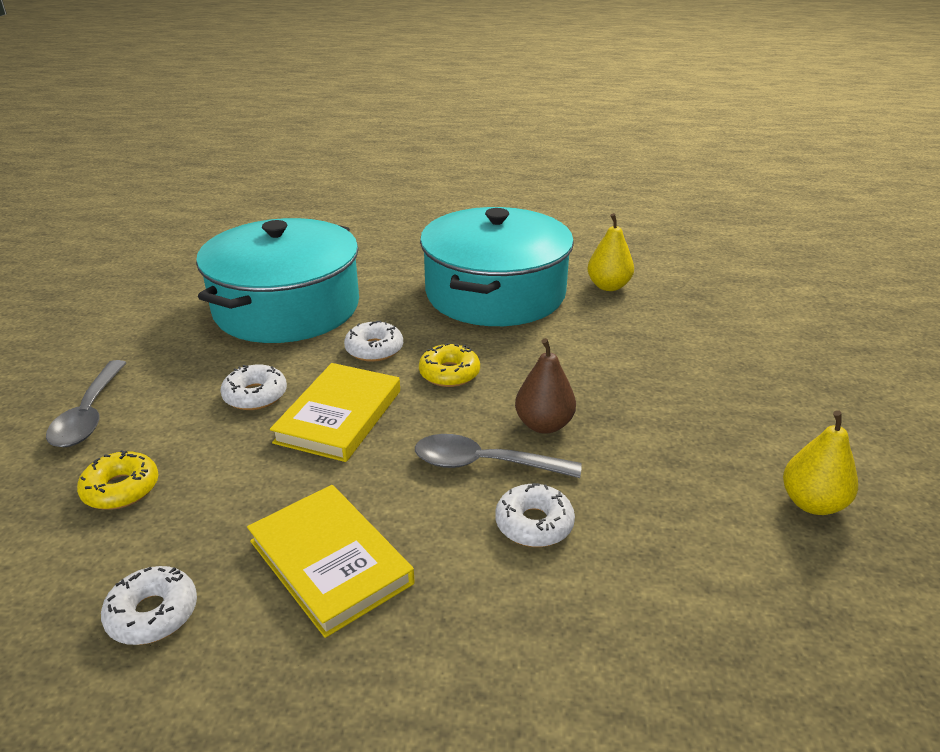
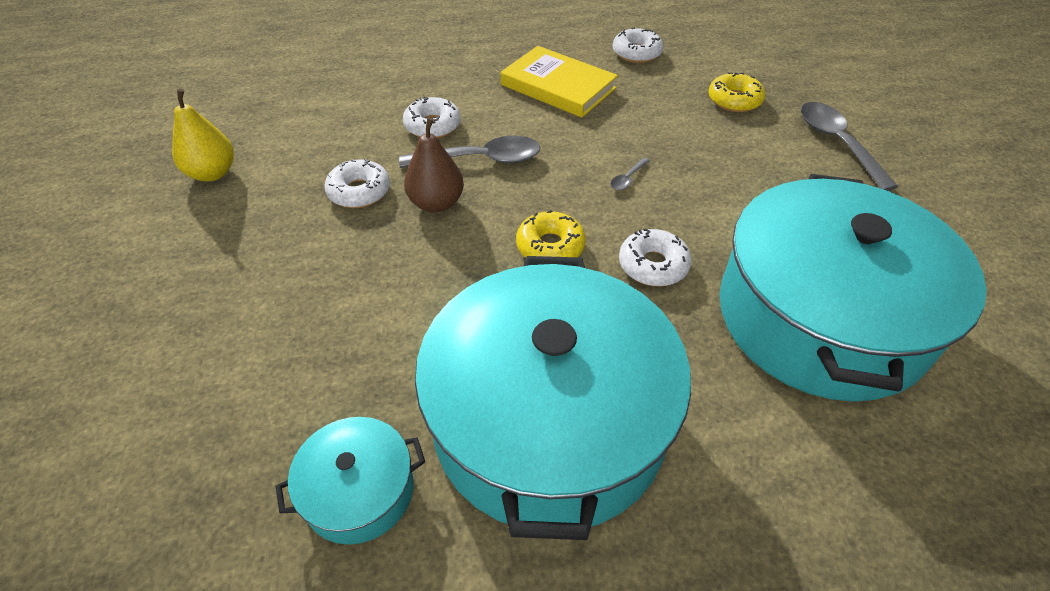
camera: 165 degrees right, 15 degrees up
(255, 395) = (721, 185): white donut -> white donut (359, 191)
(339, 416) = (627, 179): yellow book -> grey spoon
(608, 286) = (359, 491): yellow pear -> turquoise pot

